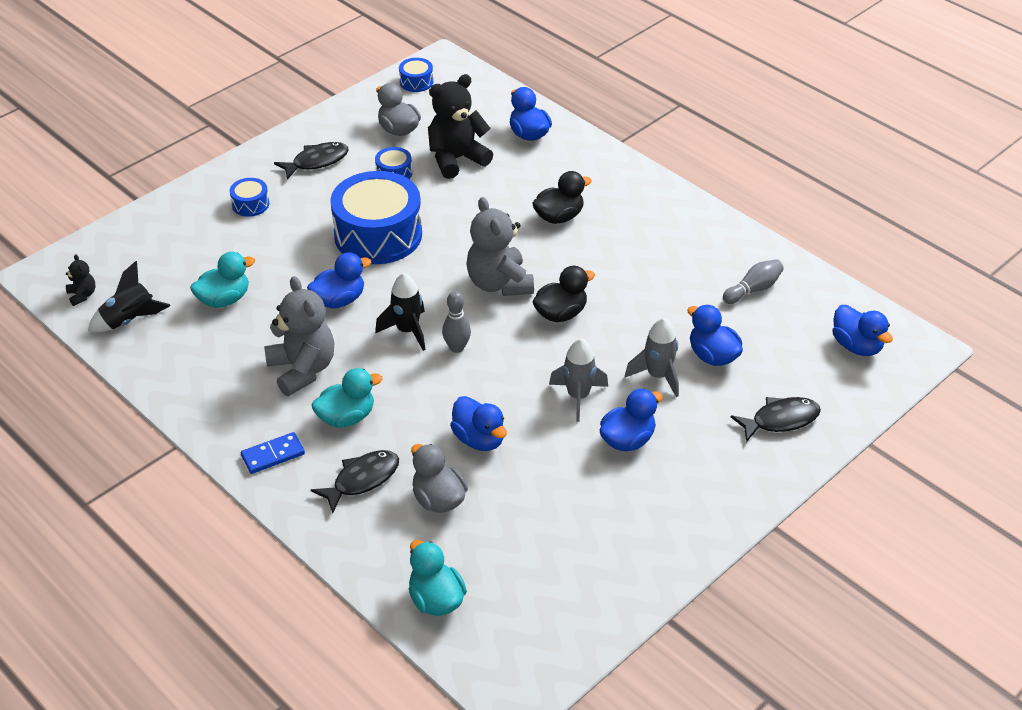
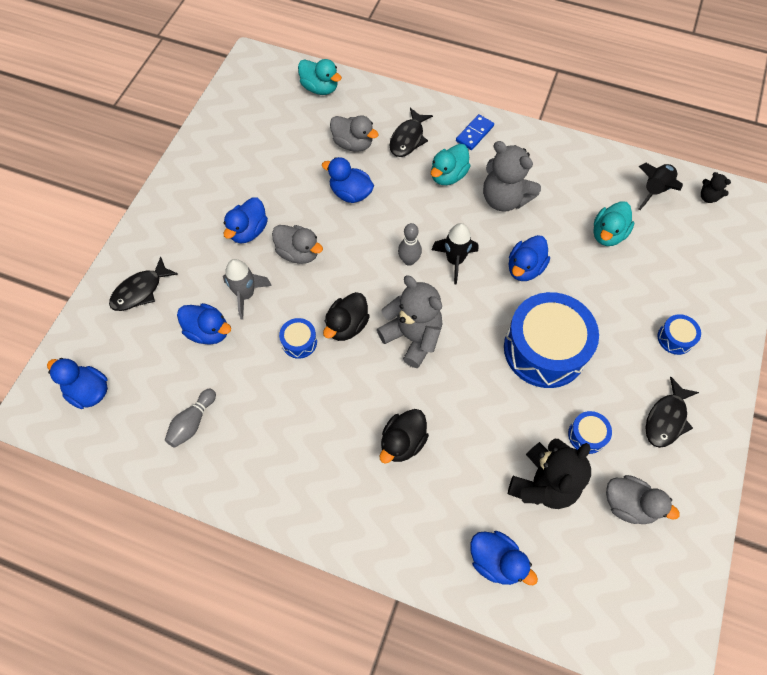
camera: 155 degrees right, 20 degrees up
(416, 82) = (669, 602): blue drum -> blue drum (299, 342)
(578, 396) = (298, 253): grey rocket -> grey duck

